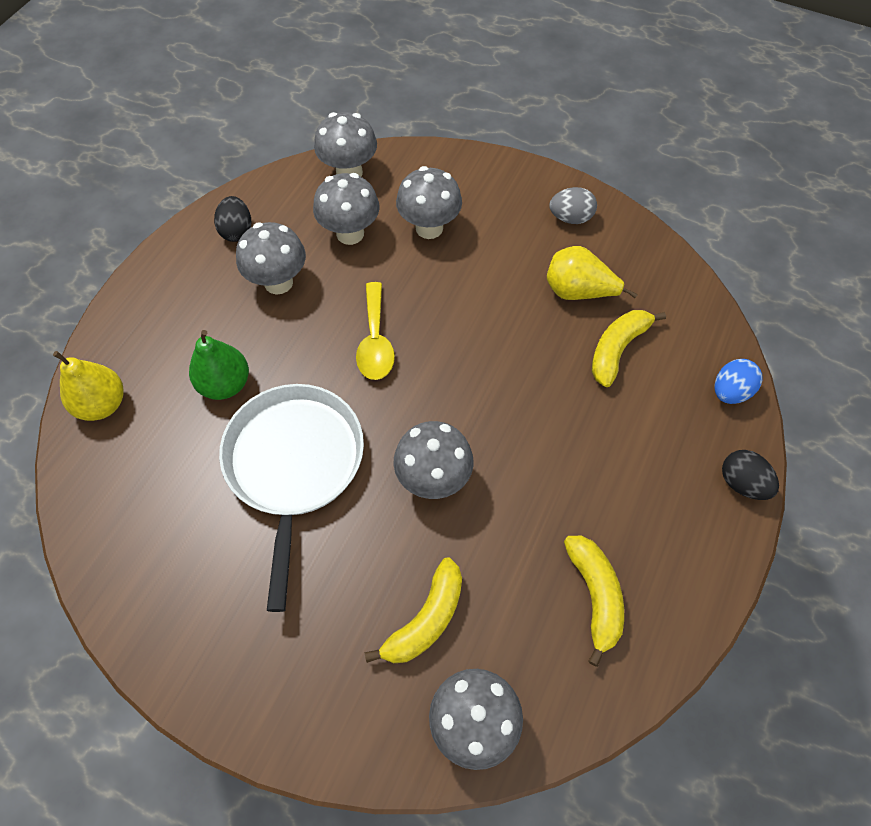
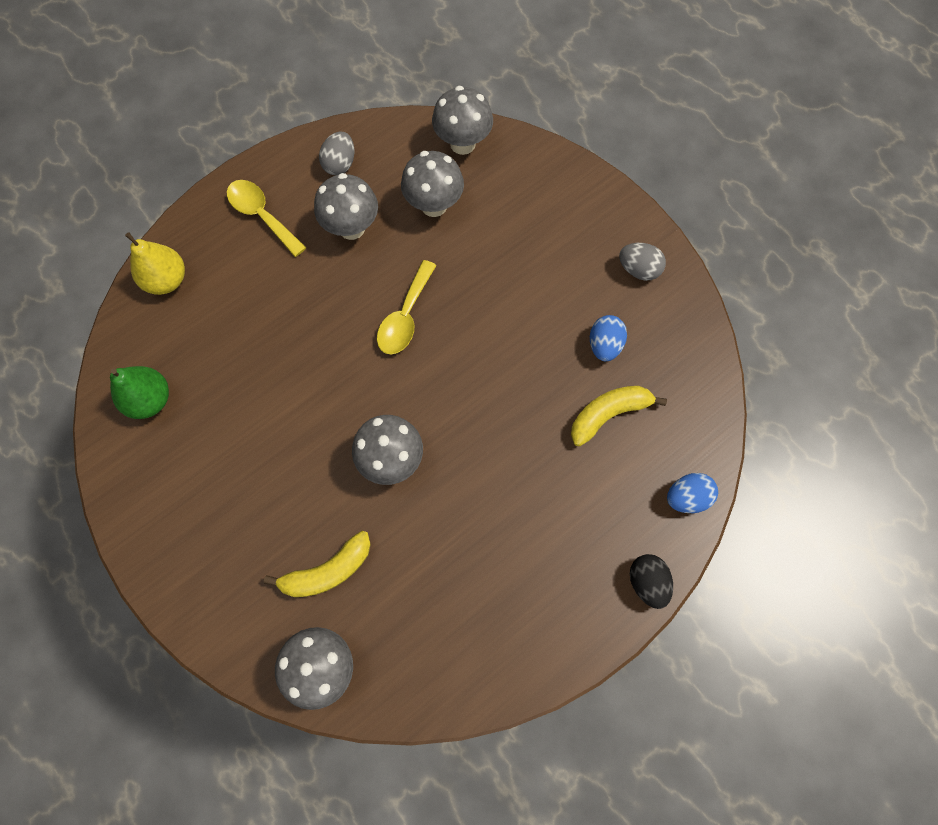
camera: 25 degrees right, 10 degrees up
(178, 305) = (262, 215): none -> yellow spoon
(225, 384) = (267, 303): green pear -> green pear (150, 400)
(237, 231) = (340, 164): black egg -> grey egg
(294, 464) = (289, 397): white pan -> none
(429, 228) = (505, 227): grey mushroom -> none
(578, 292) = (604, 345): yellow pear -> blue egg
(595, 596) = (468, 616): yellow banana -> none

